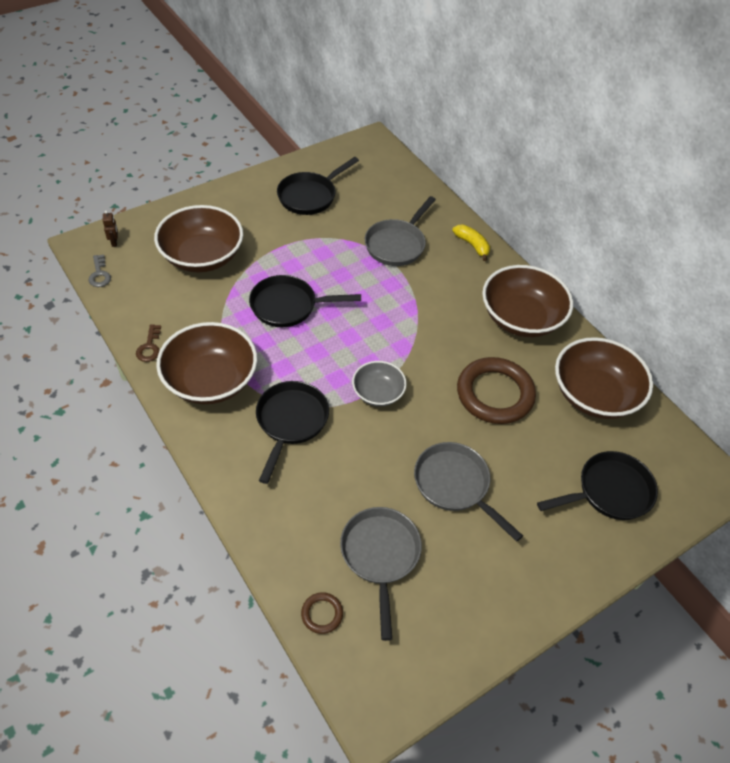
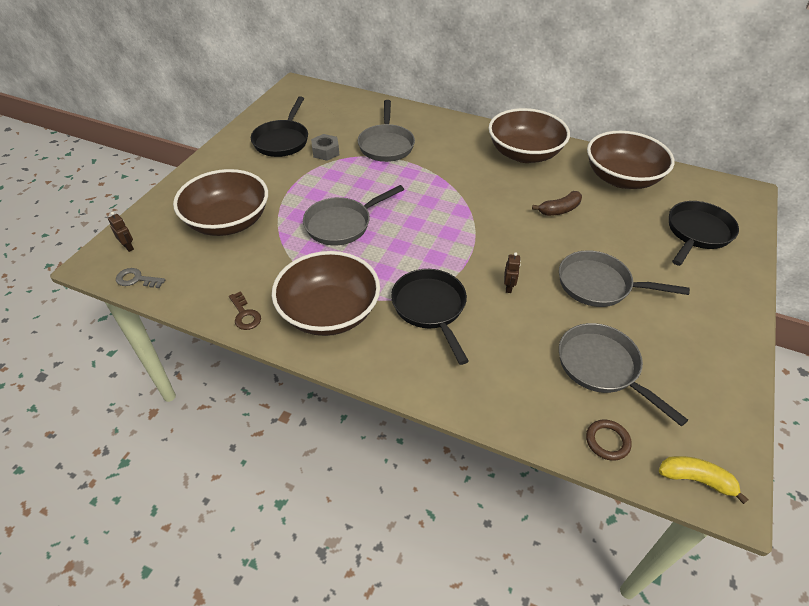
camera: 30 degrees left, 5 degrees down
(99, 274) = (136, 279): grey key -> grey key turned 150 degrees clockwise
(288, 306) = (342, 224): black pan -> grey pan
(337, 225) = (325, 152): none -> grey nut
(372, 441) = (508, 287): none -> brown robot
(378, 393) = (477, 251): grey bowl -> none
(472, 245) = (442, 123): yellow banana -> yellow banana (696, 480)
(495, 394) = (559, 210): brown ring -> brown banana

